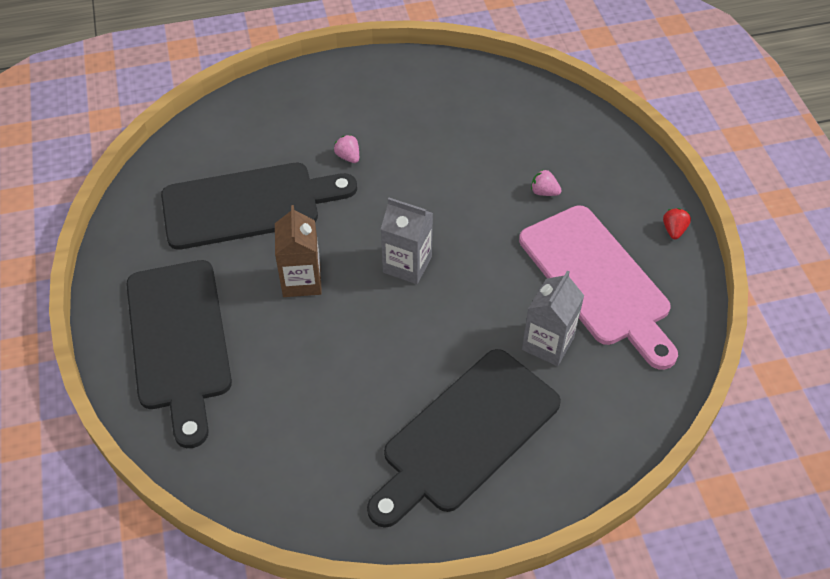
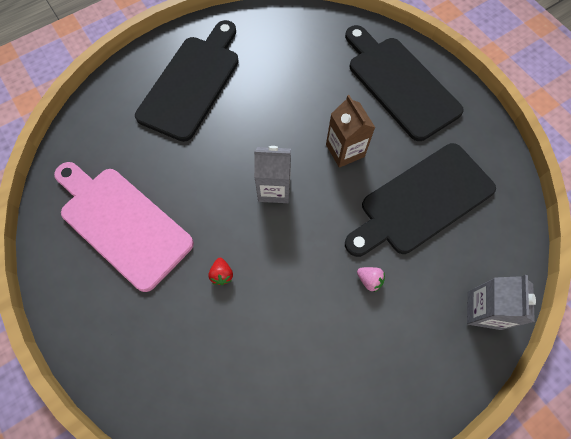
camera: 160 degrees right, 15 degrees up
(544, 192) = (182, 301): pink strawberry -> none
(548, 343) = (152, 159): grey carton -> grey carton (483, 310)
(673, 230) = (61, 296): red strawberry -> red strawberry (222, 274)

